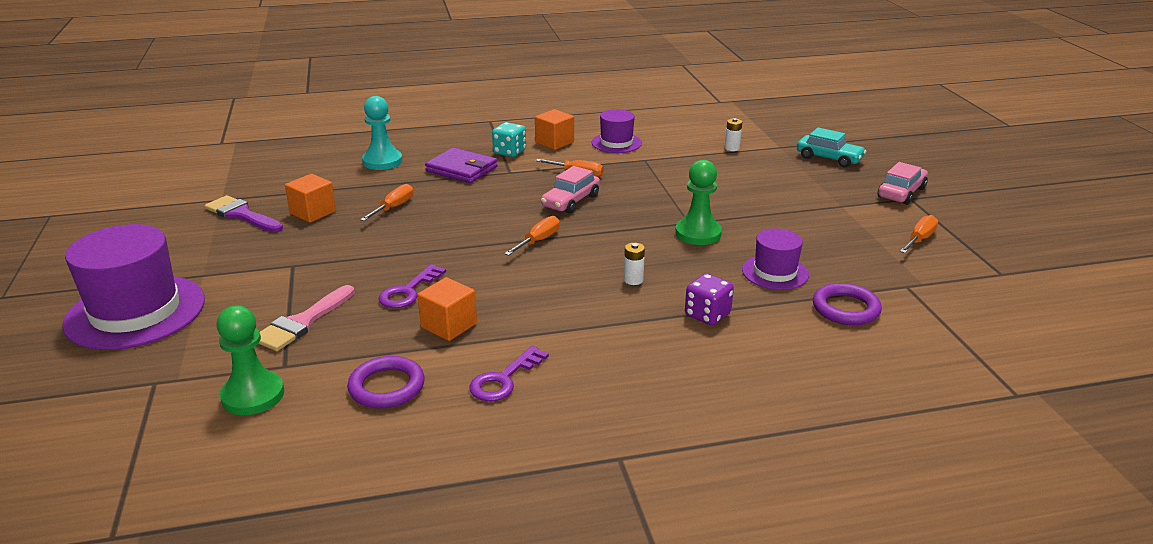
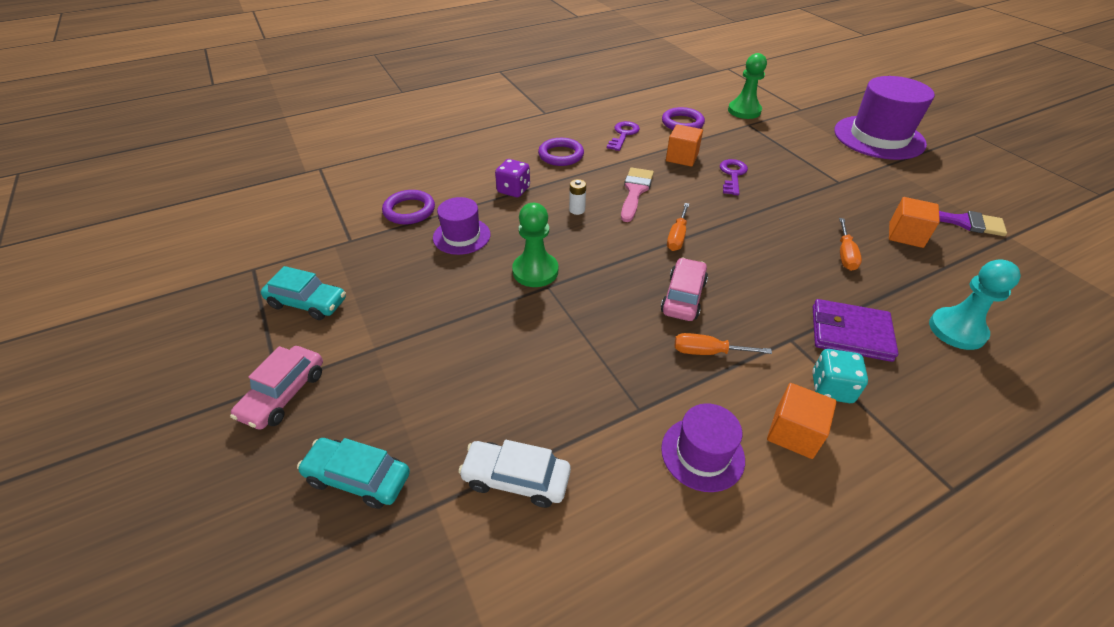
camera: 165 degrees right, 15 degrees up
(302, 322) = (772, 146): pink brush -> pink brush (635, 191)
(624, 357) = (561, 155): none -> purple ring
(732, 148) = (516, 479): white battery -> white car
(919, 239) = (307, 303): orange screwdriver -> turquoise car

